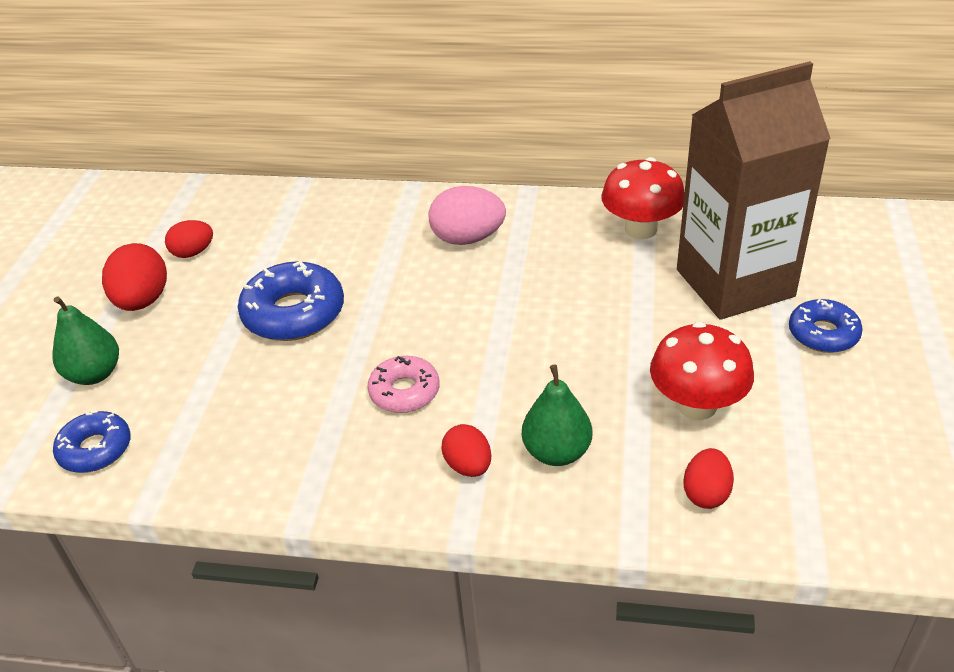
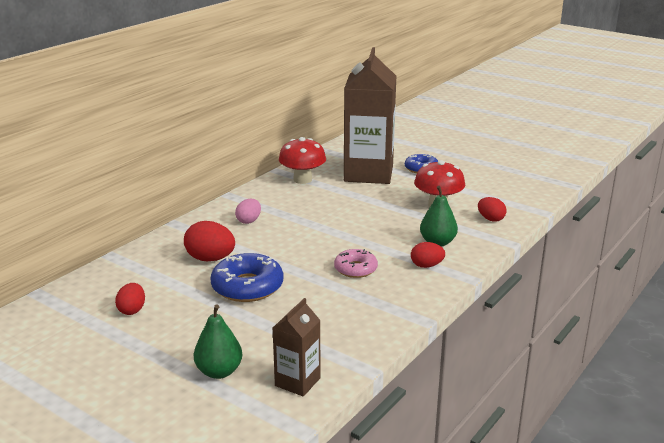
camera: 65 degrees left, 15 degrees down
(95, 449) = (297, 382): blue donut -> brown carton
(142, 301) = (161, 339): red egg -> red egg (210, 259)
(468, 238) = (249, 221): pink egg -> pink egg, size x0.63

